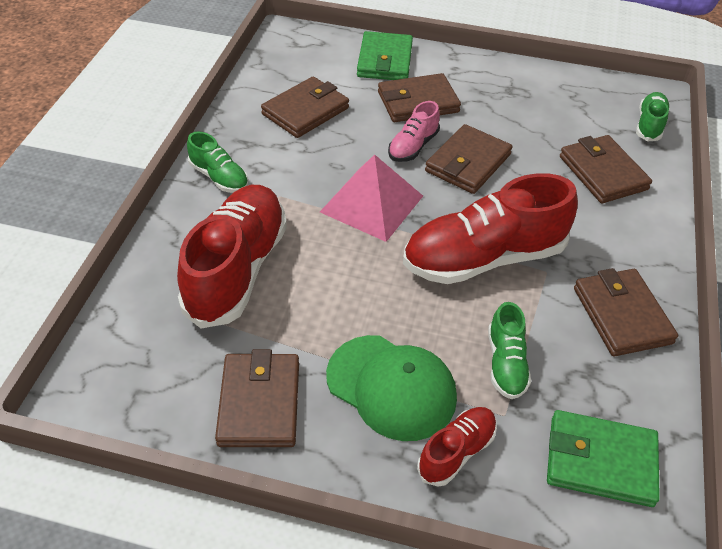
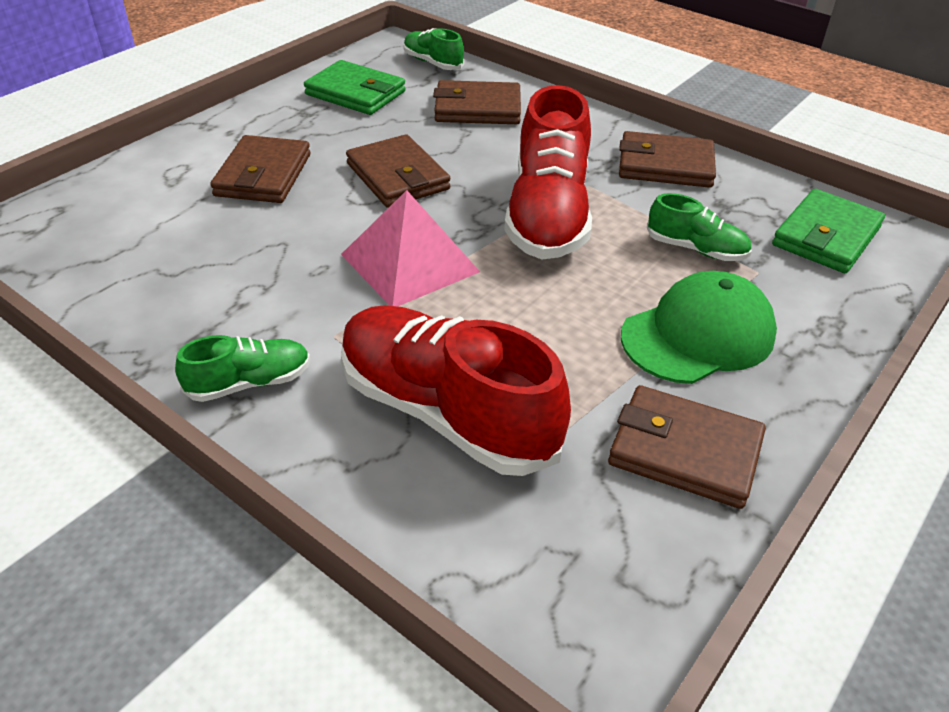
camera: 65 degrees left, 5 degrees down
(305, 111) = (188, 264): brown wallet -> none
(385, 60) = (158, 173): green wallet -> green wallet (355, 93)
(413, 146) = (338, 203): pink shoe -> none
(456, 452) = (796, 317): red shoe -> none

